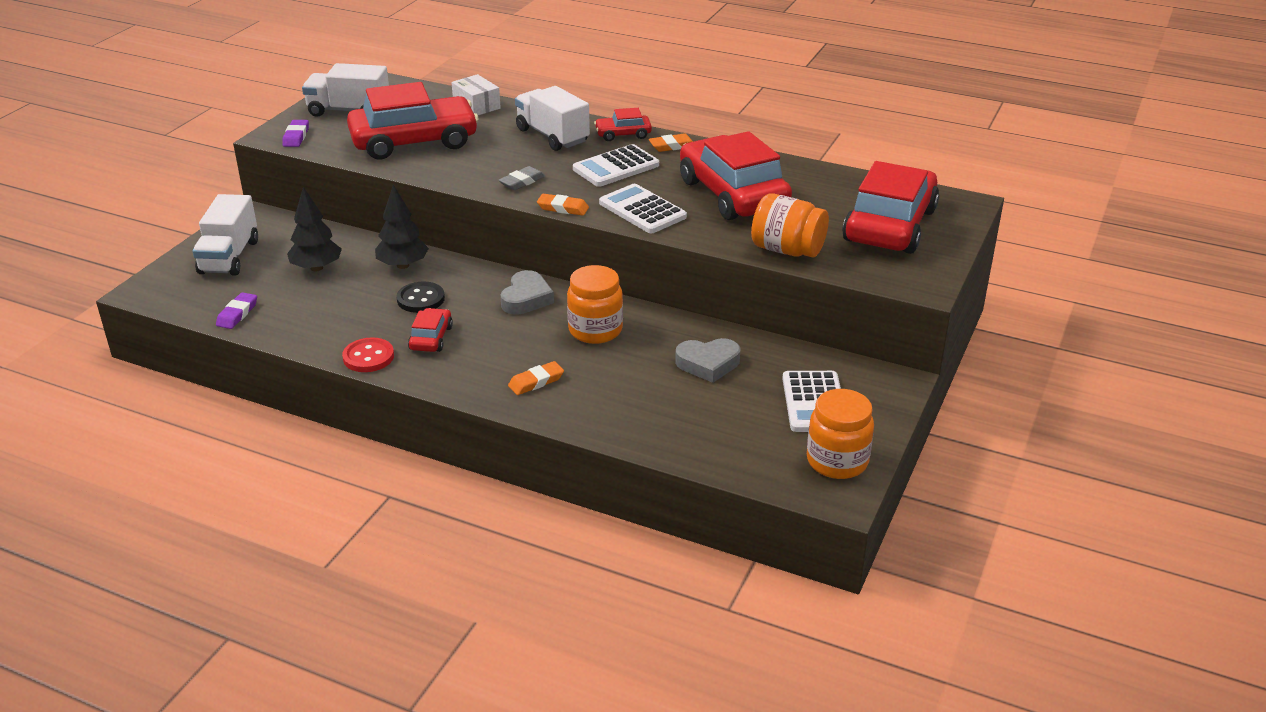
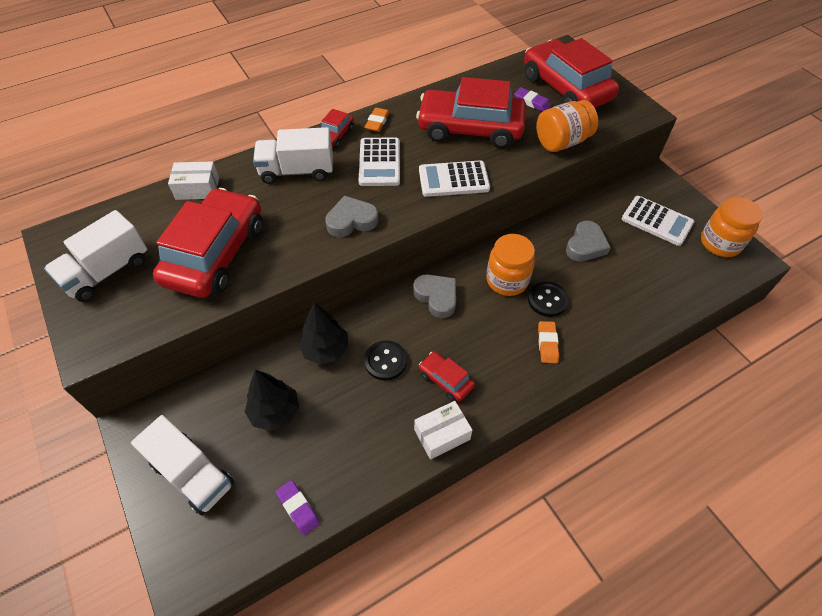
camera: 55 degrees left, 20 degrees up
(296, 136) = (111, 331): purple eraser -> purple eraser (532, 102)
(368, 357) = (442, 434): red button -> white box
(522, 181) = (351, 221): grey eraser -> grey heart
(563, 208) = (413, 218): orange eraser -> none
(596, 363) = (547, 300): none -> black button

